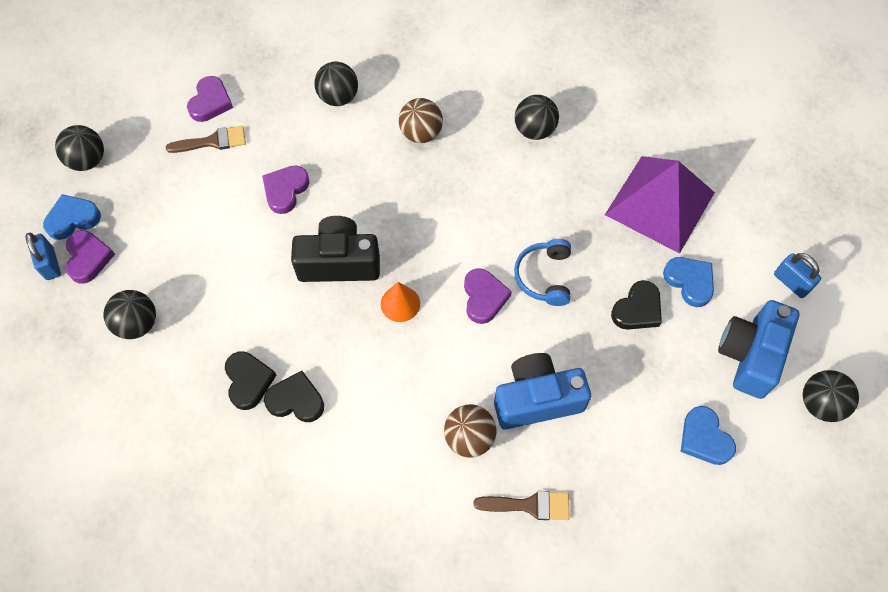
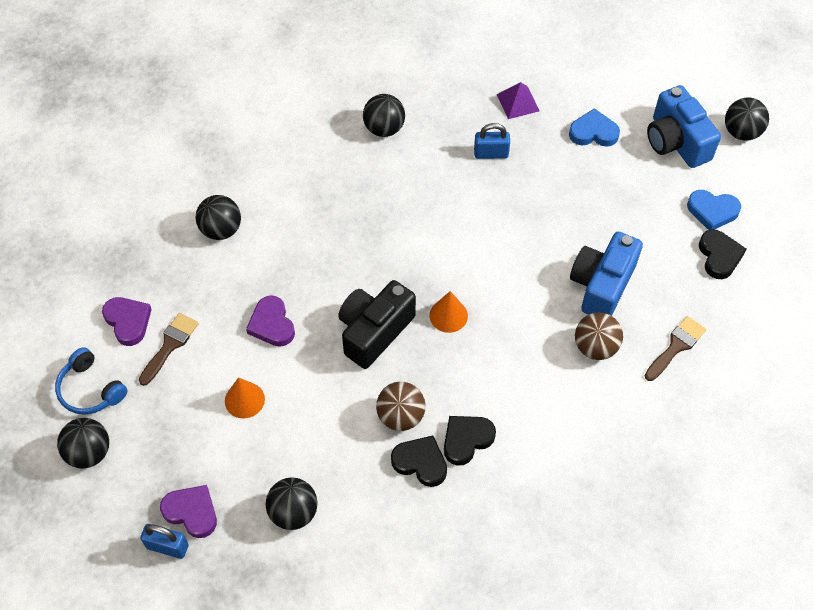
camera: 50 degrees left, 5 degrees down
(73, 219) = (139, 501): blue heart -> none
(206, 221) = (244, 400): none -> orange cone
(421, 133) = (313, 199): brown ball -> brown ball (400, 416)
(484, 297) = (493, 259): purple heart -> none
(544, 276) = (511, 211): blue headphones -> blue headphones (90, 389)
(637, 309) = (587, 177): black heart -> black heart (719, 256)
(660, 203) = (518, 102): purple pyramid -> purple pyramid, size x0.45
(791, 282) = (645, 80): blue padlock -> blue padlock (491, 154)

